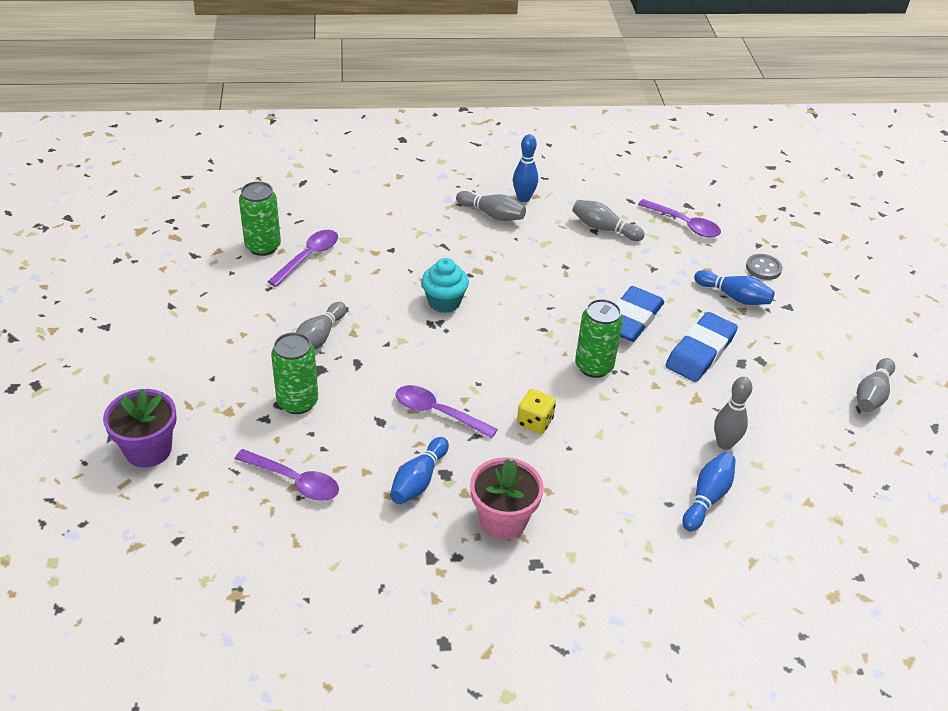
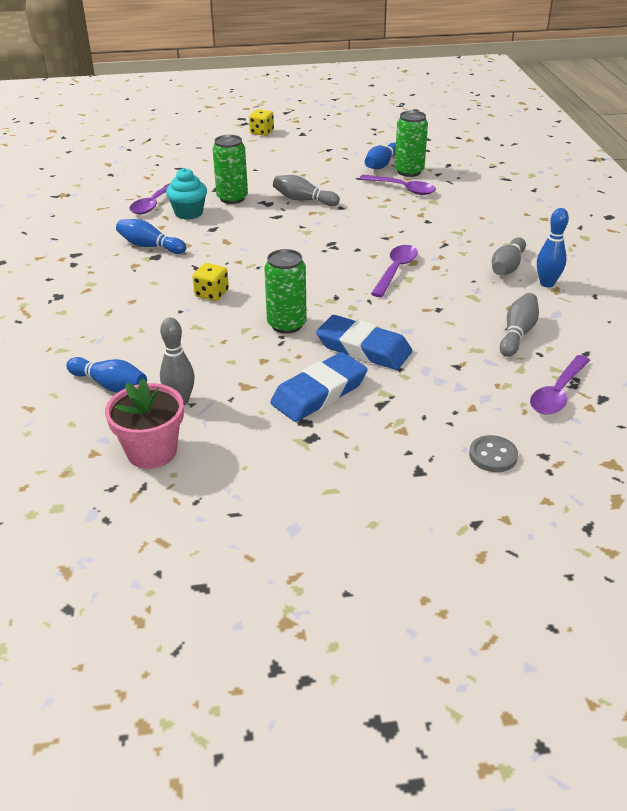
camera: 90 degrees right, 5 degrees down
(81, 367) = (261, 132): none -> yellow dice
(148, 450) = (187, 158): purple flower pot -> none
(438, 413) = (222, 251): purple spoon -> purple spoon (395, 271)
(444, 302) = (361, 248): turquoise cupcake -> turquoise cupcake (189, 213)
(503, 520) = (104, 281): pink flower pot -> pink flower pot (152, 451)
(700, 352) = (319, 393): blue eraser -> blue eraser turned 75 degrees counterclockwise
(734, 296) = (425, 425): blue bowling pin -> blue bowling pin (381, 165)
(872, 394) = (260, 531): grey bowling pin -> none

